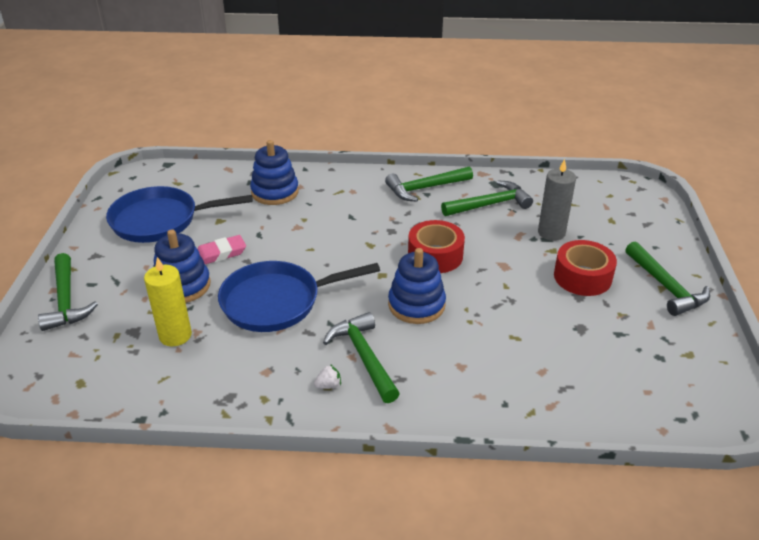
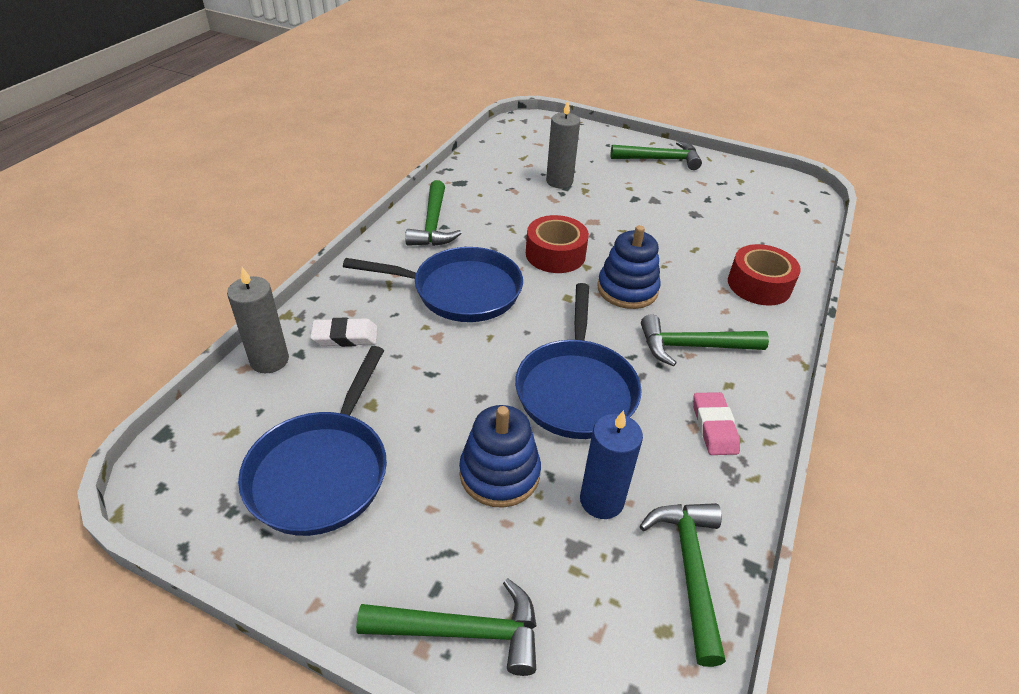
camera: 70 degrees left, 5 degrees up
(175, 335) = (601, 500): yellow candle -> blue candle
(220, 253) = (450, 419): pink eraser -> pink eraser (714, 427)
(238, 174) = (269, 360): none -> grey candle
(275, 192) = (345, 336): blue stacking toy -> white eraser
(328, 385) = (728, 383): white strawberry -> none
(352, 222) = (460, 291): none -> blue pan
(490, 204) = (492, 197): green hammer -> green hammer (689, 569)
(582, 277) = (630, 189): red tape -> red tape (759, 285)

